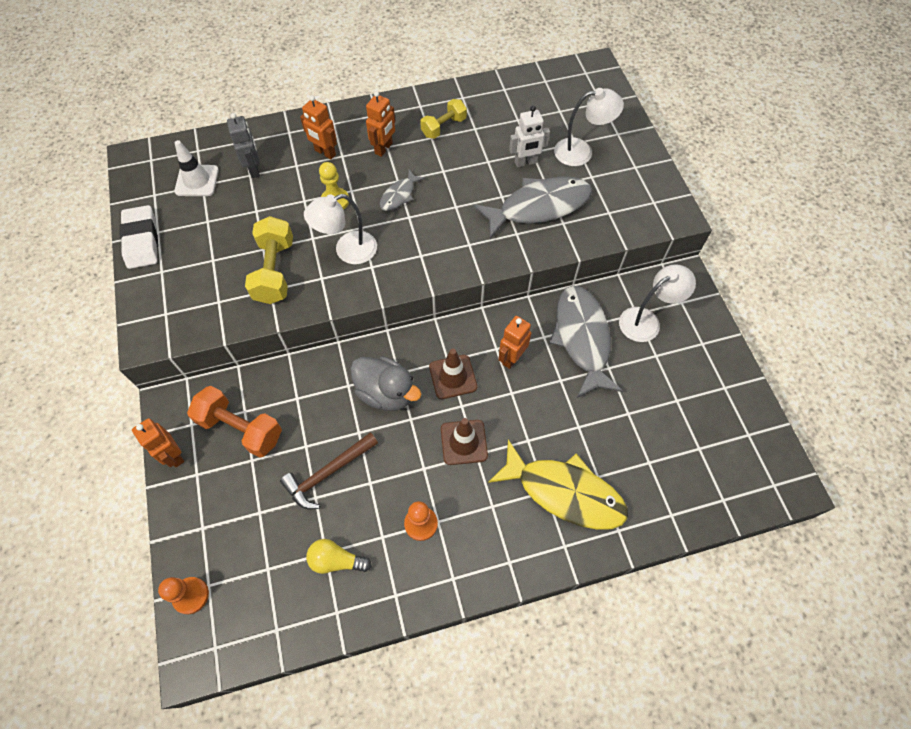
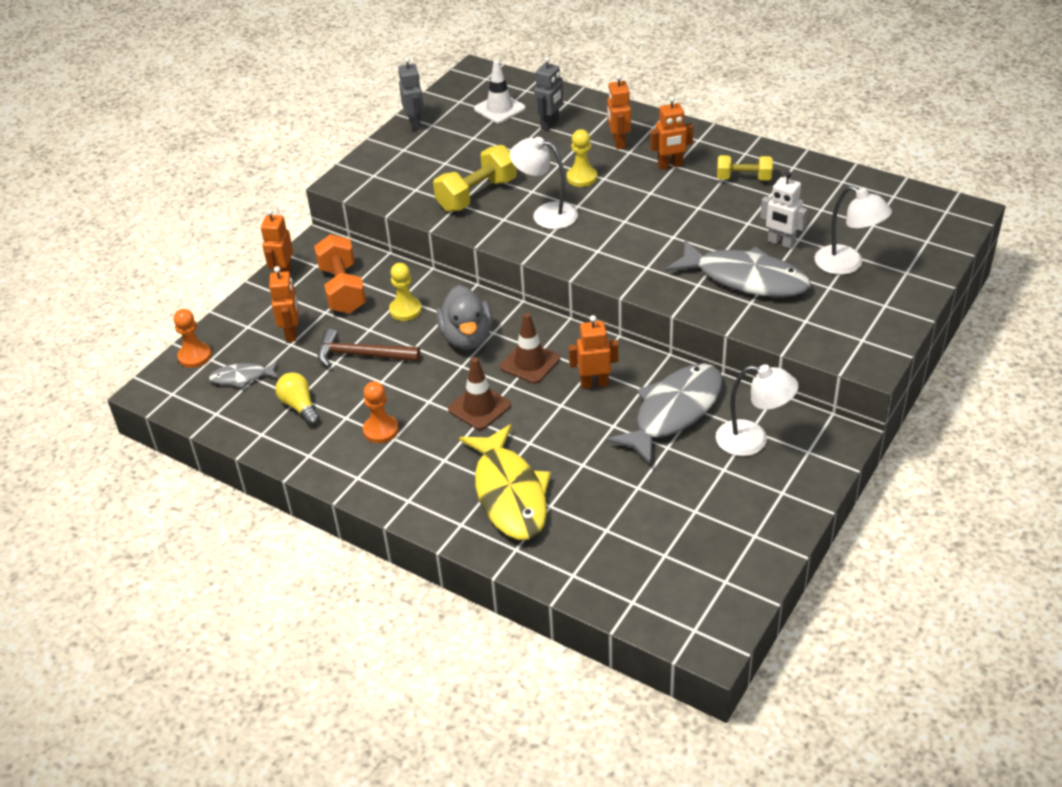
camera: 50 degrees right, 20 degrees down
(142, 240) = (415, 124): white eraser -> grey robot
(248, 502) = (292, 333): none -> orange robot
(313, 406) = (405, 310): none -> yellow pawn
(399, 195) = (637, 203): grey fish -> grey fish (242, 377)

